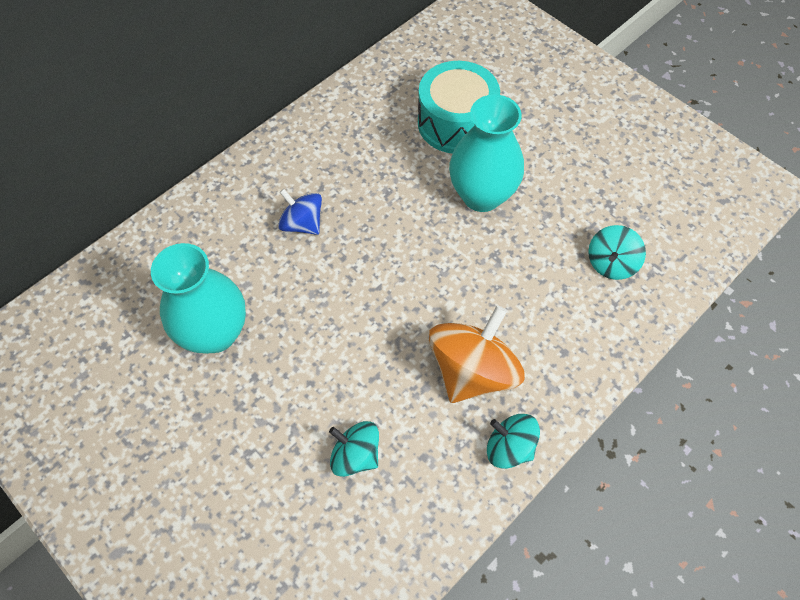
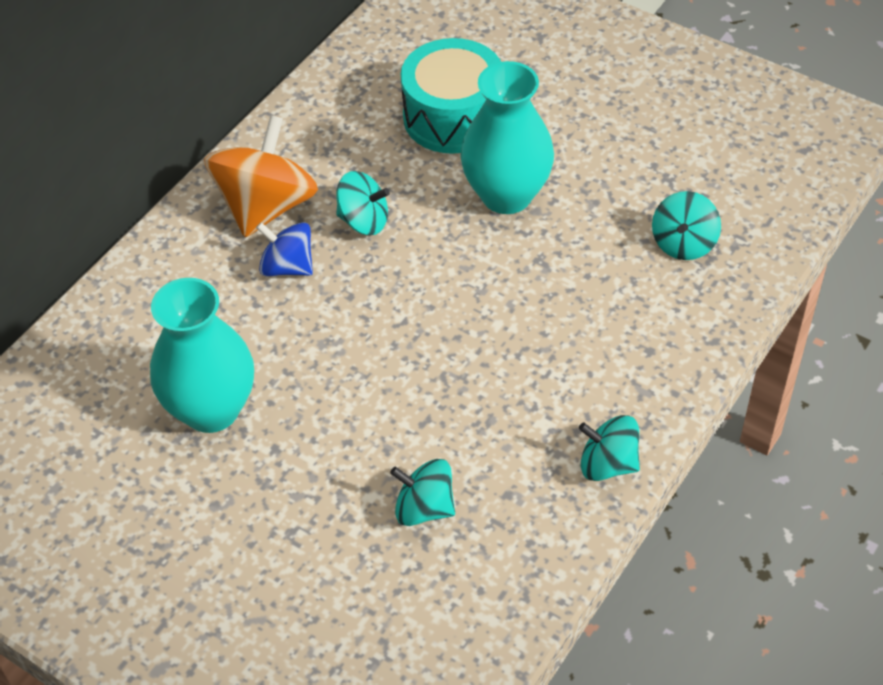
camera: 10 degrees left, 10 degrees down
(368, 196) = (364, 221): none -> turquoise spinning top
(472, 370) = (543, 391): orange spinning top -> orange spinning top (266, 206)

